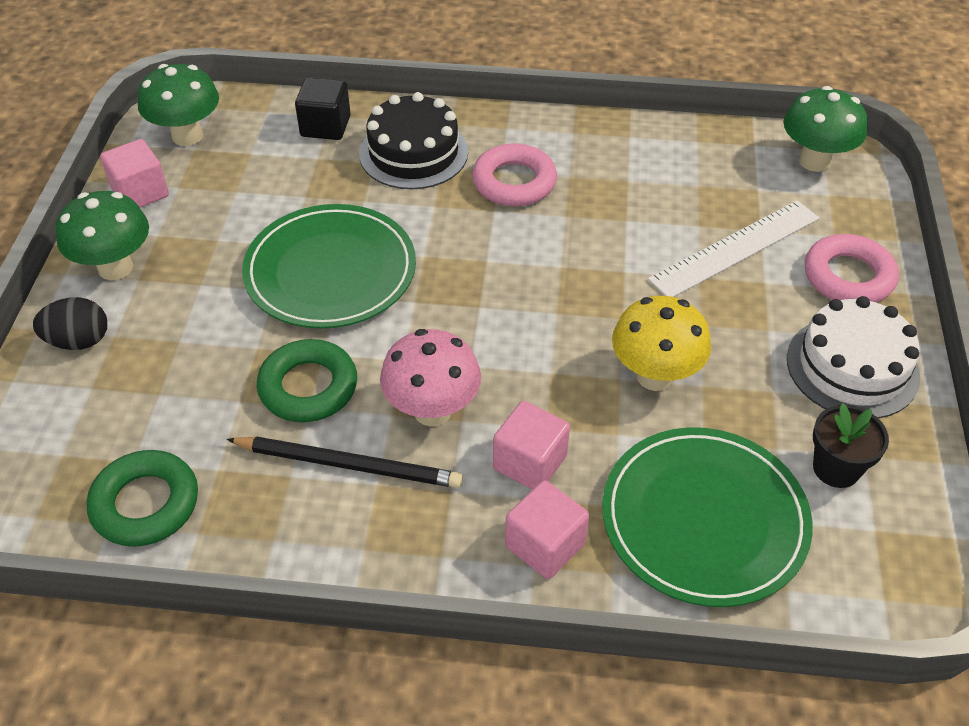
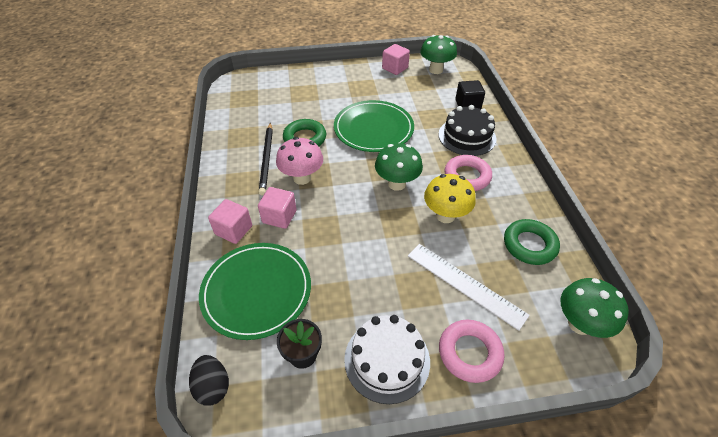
camera: 75 degrees right, 0 degrees up
(79, 341) = (310, 77): black egg -> black egg (213, 386)
(115, 267) = (351, 74): green mushroom -> green mushroom (397, 184)
(145, 504) = (239, 113): green ring -> green ring (529, 245)
(655, 376) = (348, 257): yellow mushroom -> yellow mushroom (445, 215)

